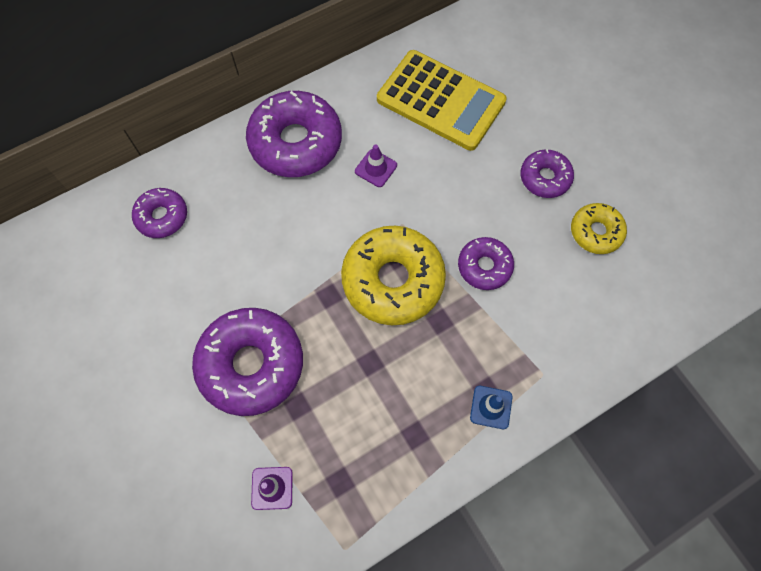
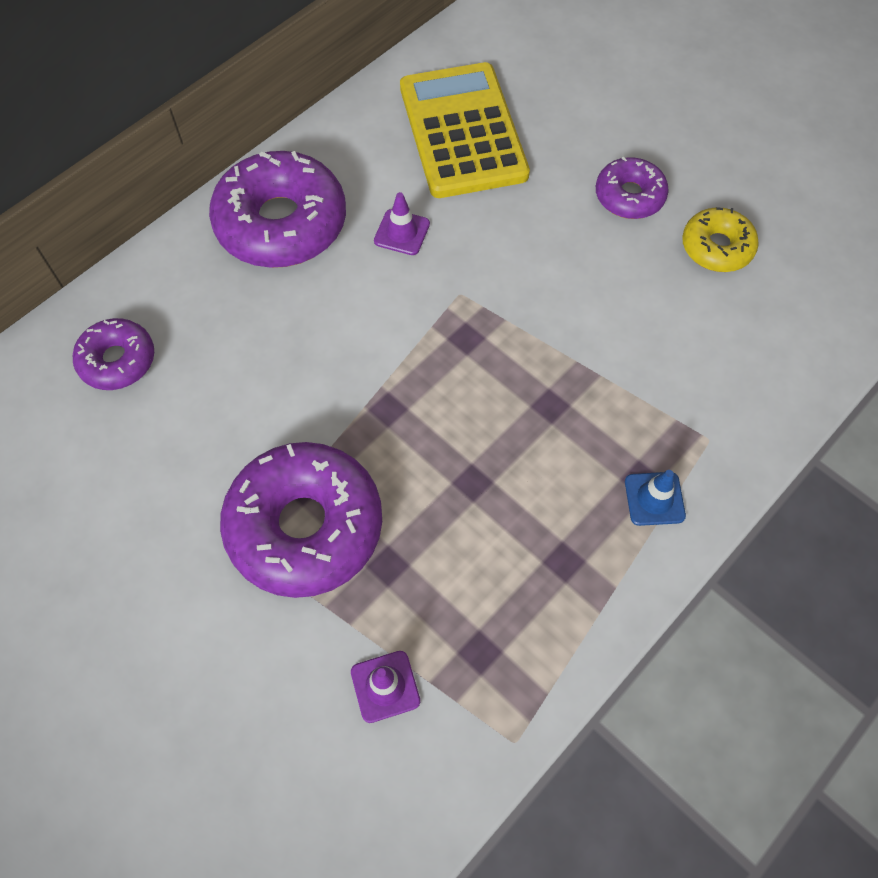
camera: 15 degrees left, 5 degrees down
(393, 280) = (470, 368): yellow donut -> none
(440, 101) = (462, 131): yellow calculator -> yellow calculator turned 120 degrees counterclockwise
(484, 266) = (587, 323): purple donut -> none

